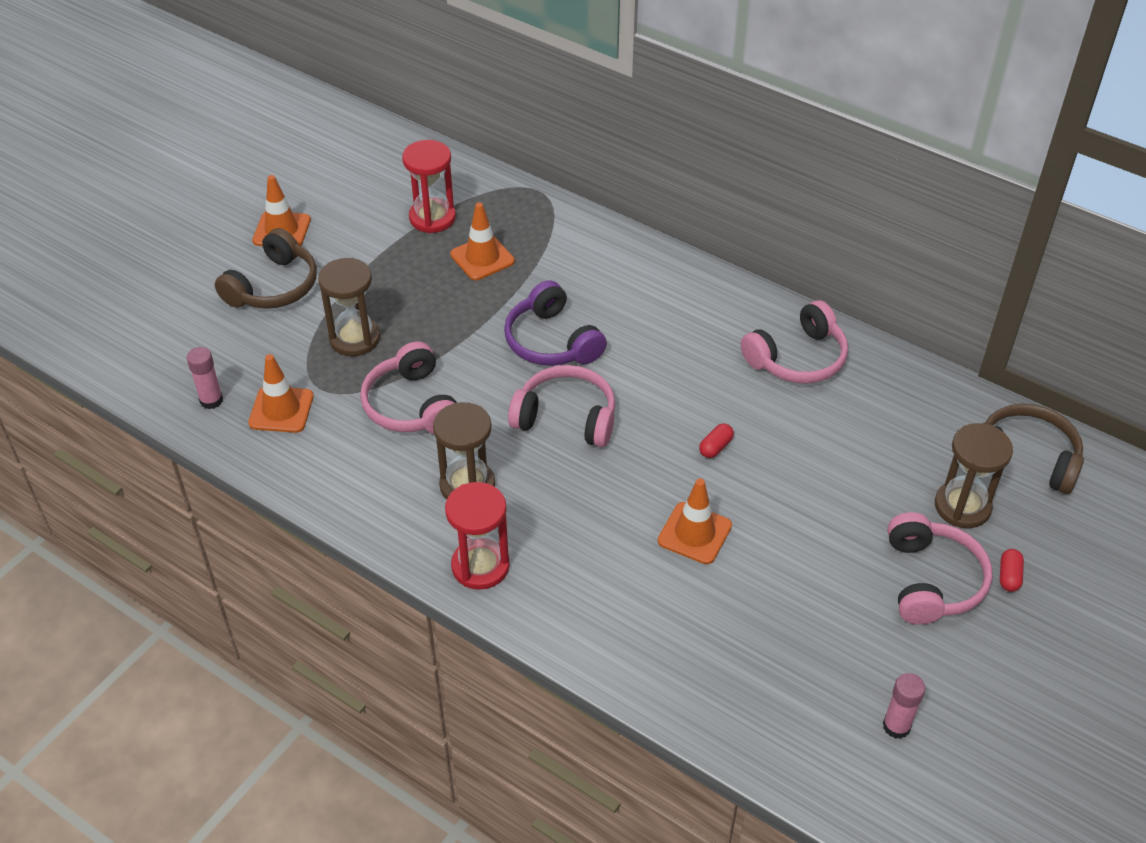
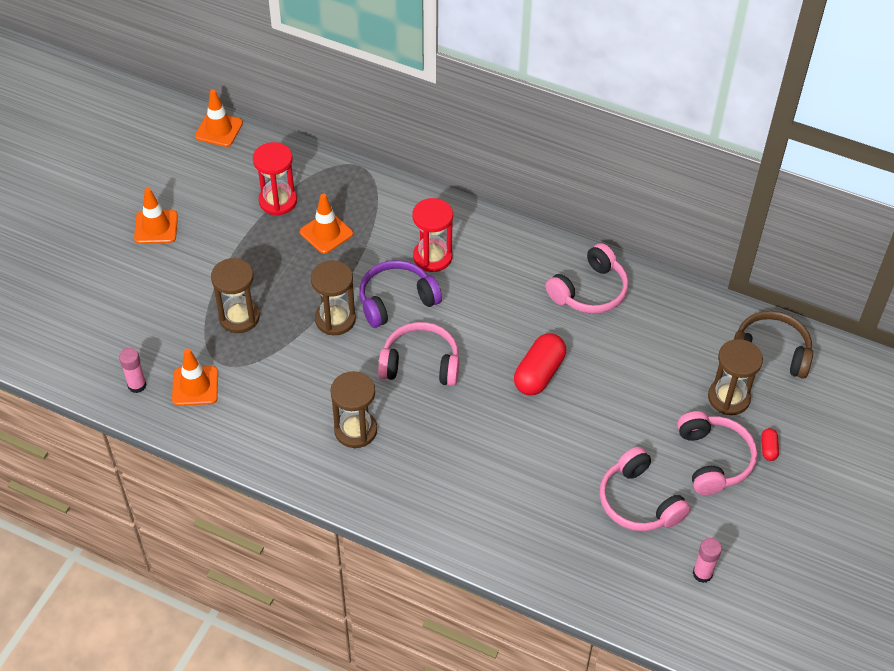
camera: 10 degrees left, 5 degrees up
(274, 287) = (162, 279): brown headphones -> none
(411, 405) = (297, 369): pink headphones -> pink headphones (638, 502)
(471, 354) = (335, 319): none -> brown hourglass
(480, 566) = (379, 494): red hourglass -> red hourglass (432, 257)
(551, 341) = (396, 300): purple headphones -> purple headphones turned 105 degrees clockwise
(694, 533) = (535, 446): orange traffic cone -> orange traffic cone (219, 130)
(715, 447) = (539, 374): red capsule -> red capsule, size x2.14

